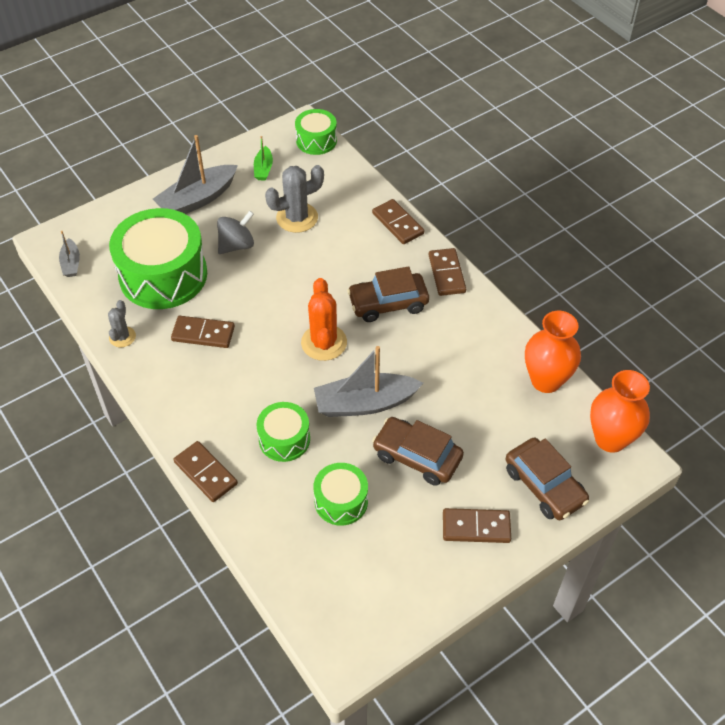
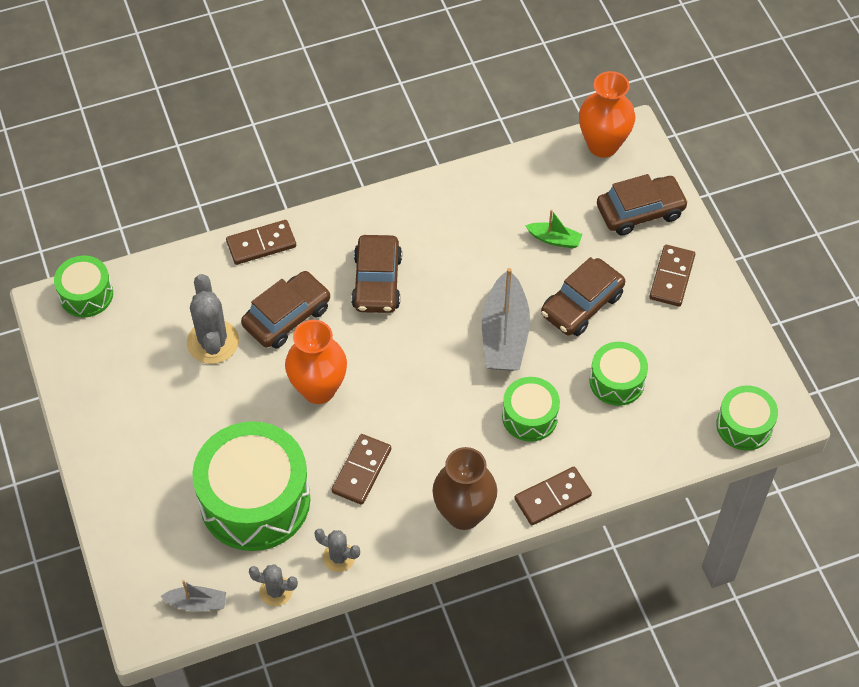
camera: 75 degrees left, 5 degrees up
(87, 306) = (276, 591): none -> grey cactus
(177, 411) = (463, 514): none -> brown vase
(197, 199) = (138, 443): grey boat -> none
(237, 245) = (234, 413): grey spinning top -> none
(263, 169) = (113, 361): green boat -> green boat (554, 239)
(321, 623) = (744, 425): none -> green drum
(324, 342) = (412, 354): orange cactus -> none
(334, 255) = (287, 316): none -> brown car
(447, 274) = (353, 218): brown domino -> none
(546, 380) = (521, 174): orange vase -> orange vase (318, 389)

